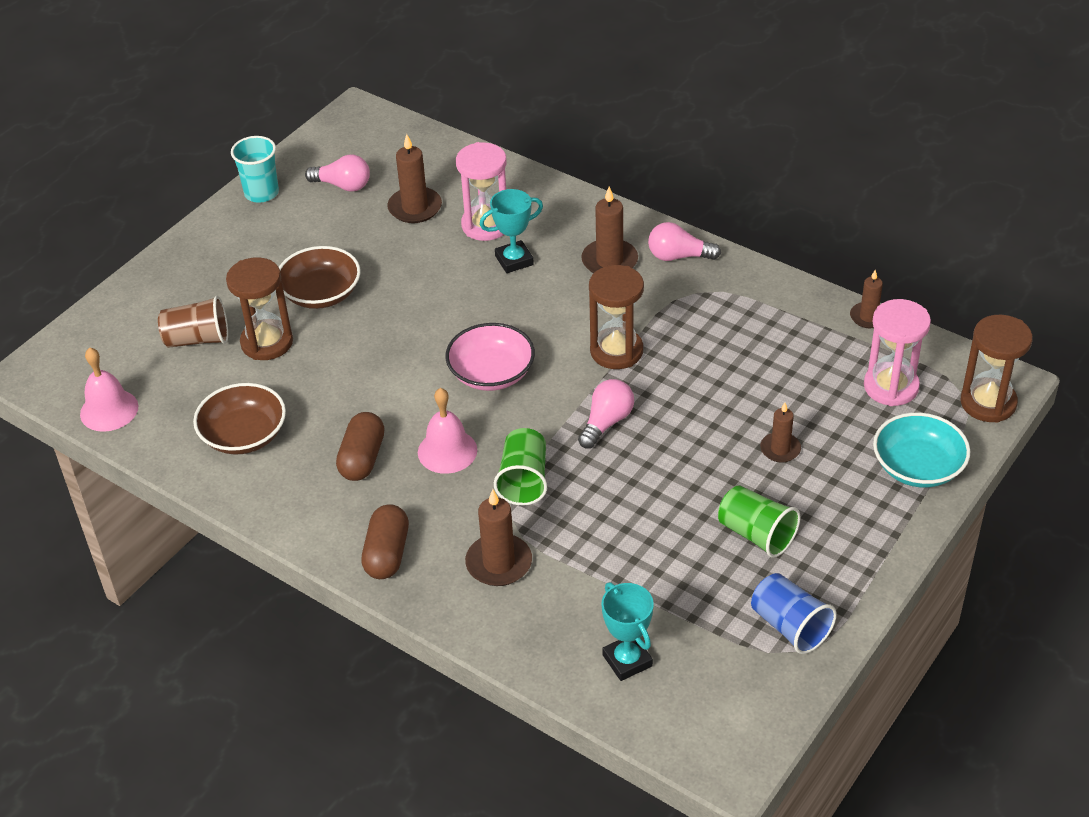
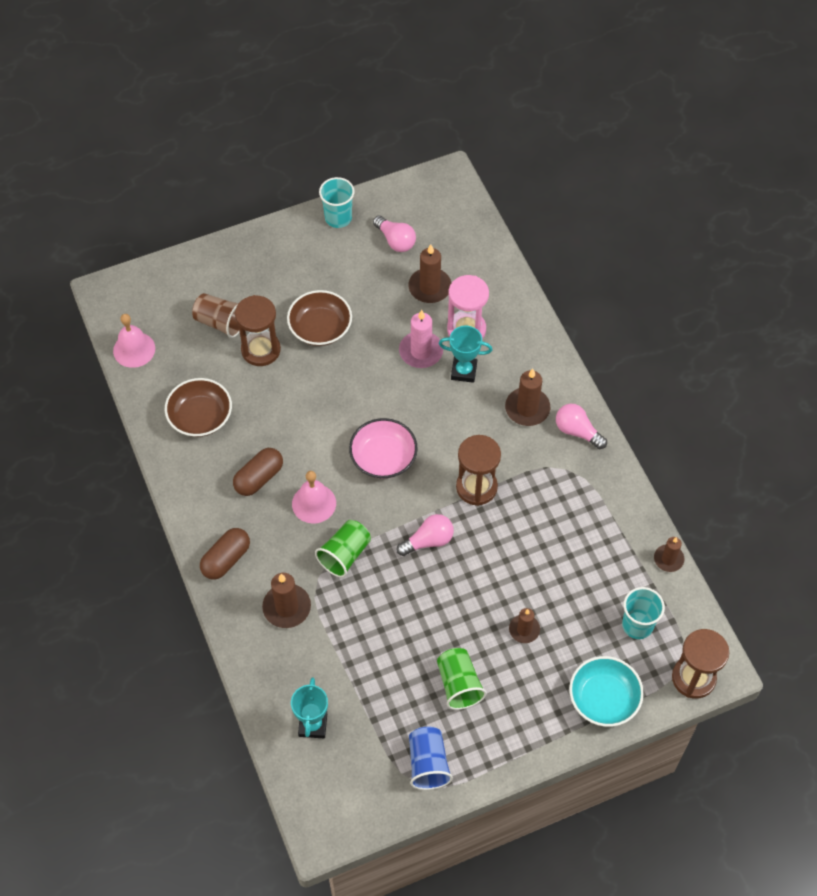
camera: 30 degrees right, 15 degrees up
(452, 264) = (421, 351): none -> pink candle
(891, 387) = (637, 625): pink hourglass -> turquoise cup

